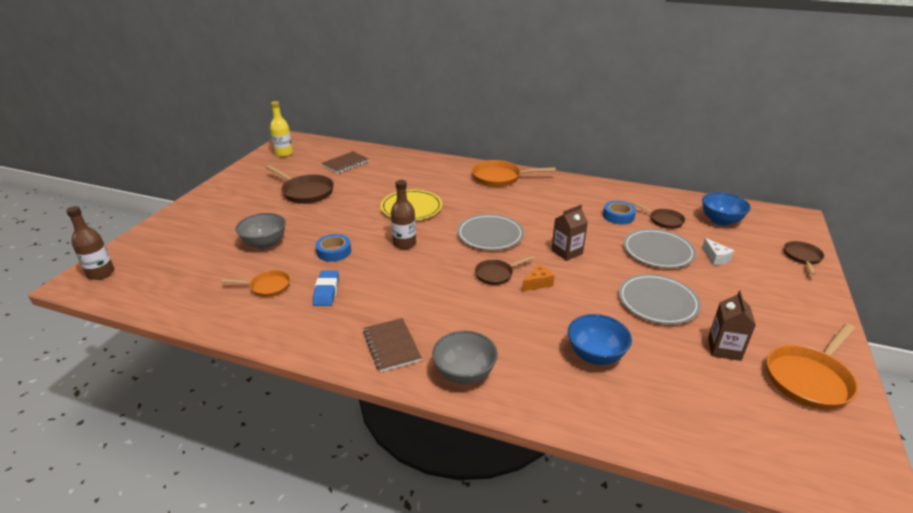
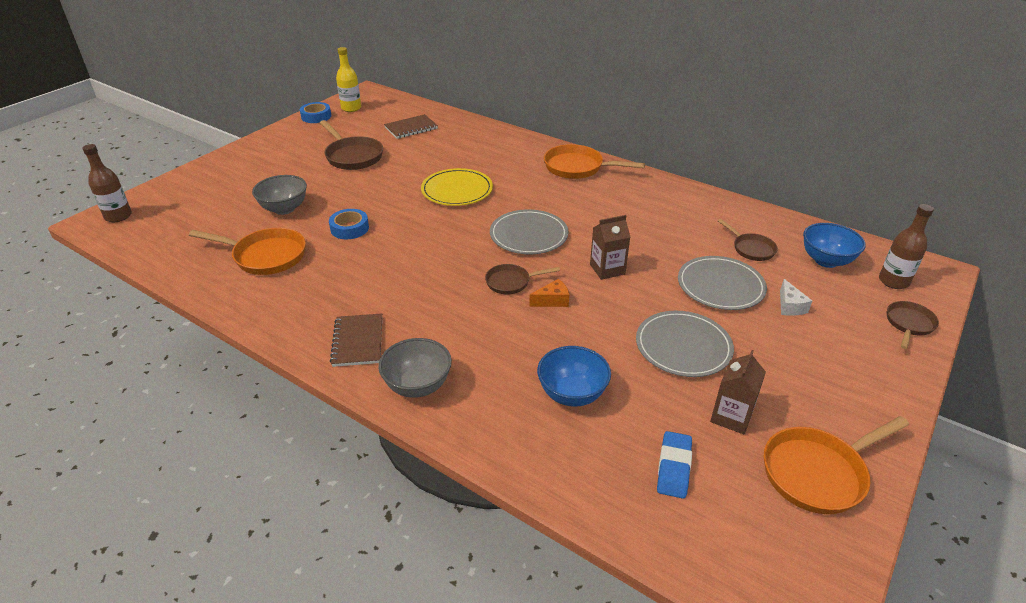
camera: 15 degrees right, 5 degrees up
(267, 287) = (266, 256): orange pan -> orange pan, size x1.68
(326, 291) = (321, 271): blue eraser -> blue eraser (673, 468)
(404, 243) = (428, 231): brown bottle -> brown bottle (893, 281)
(618, 216) = (696, 235): blue tape -> blue tape (316, 116)

